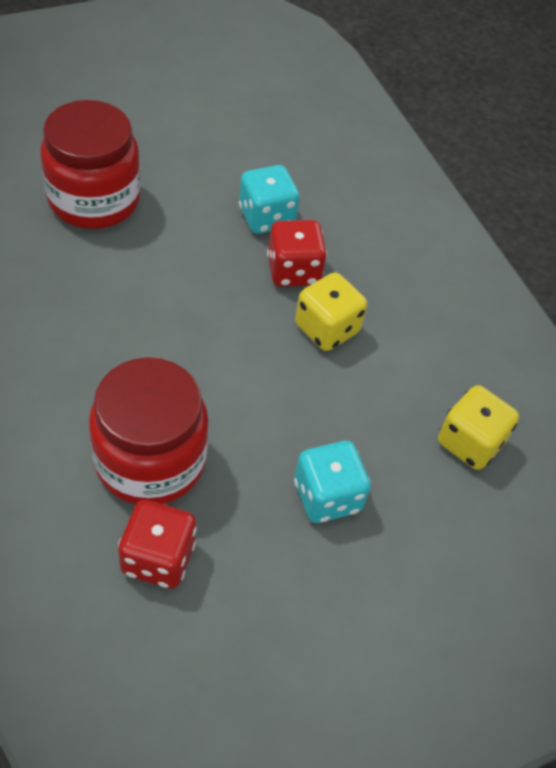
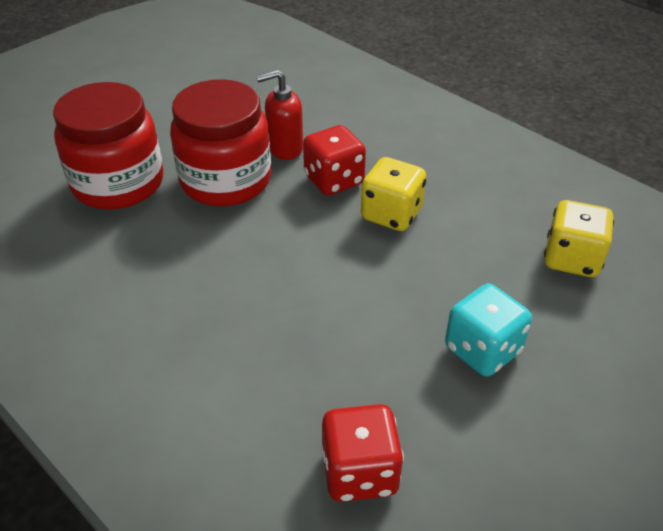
camera: 15 degrees left, 10 degrees down
(150, 460) = (298, 383): red jar -> red jar (226, 180)
(266, 217) = (284, 148): turquoise dice -> red soap dispenser

